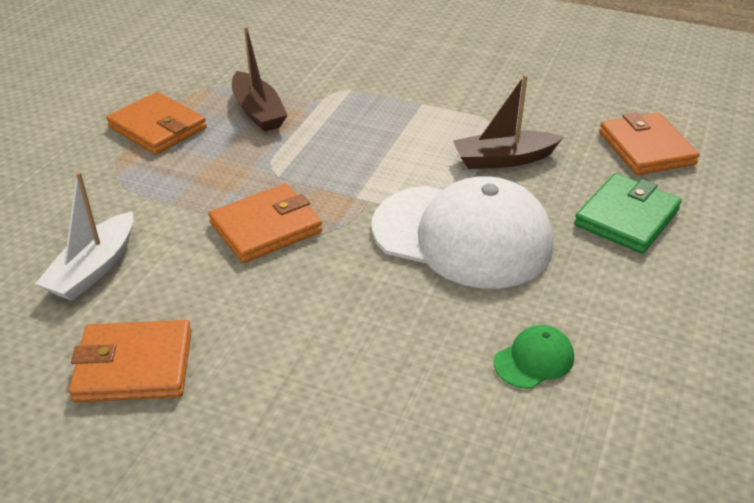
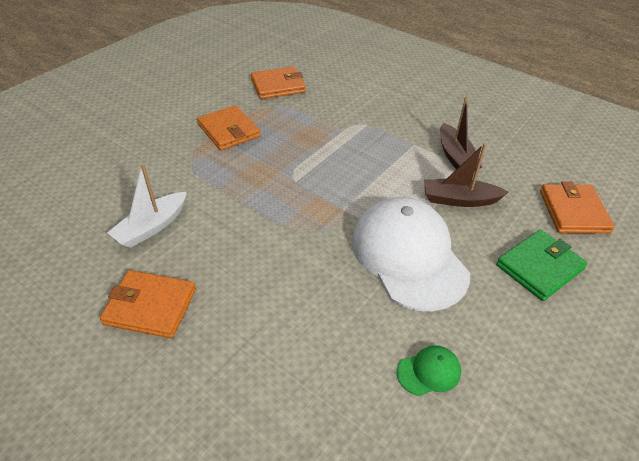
camera: 15 degrees right, 5 degrees up
(258, 112) = (298, 130): brown boat -> brown boat (455, 157)
(266, 228) = (273, 220): orange wallet -> orange wallet (278, 86)
(462, 236) = (408, 256): white cap -> white cap turned 150 degrees counterclockwise

